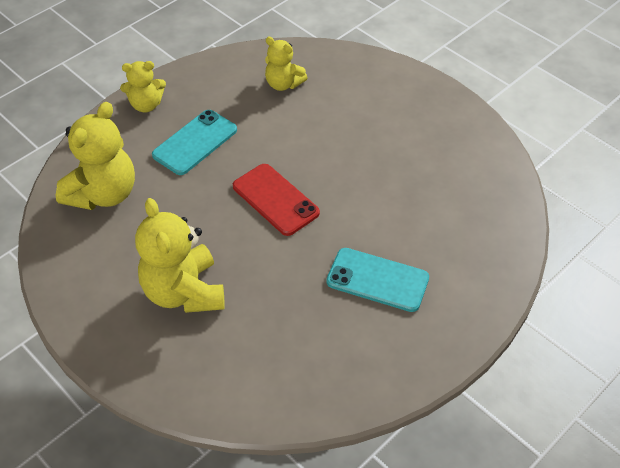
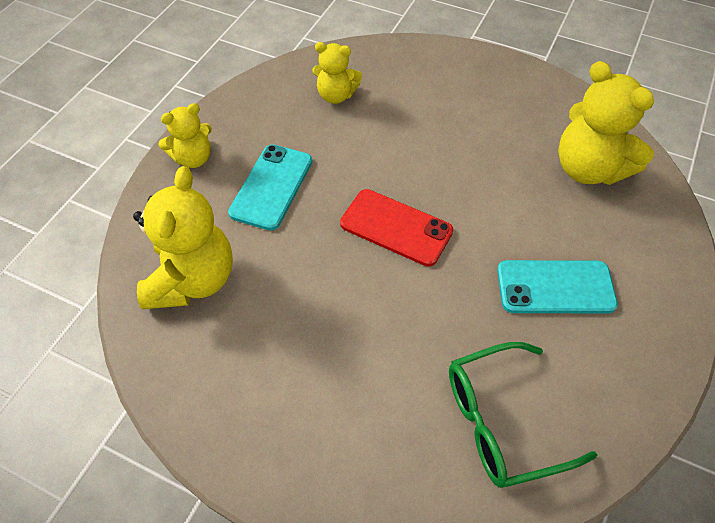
camera: 20 degrees left, 5 degrees up
(184, 292) = (350, 373): yellow teddy bear -> yellow teddy bear (588, 169)
(279, 359) = (503, 421): none -> green glasses

